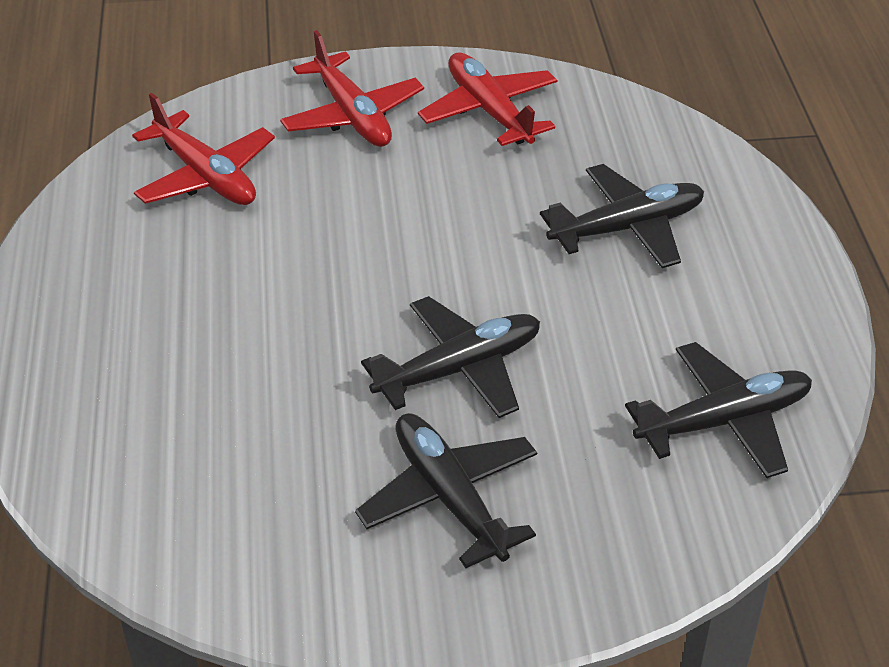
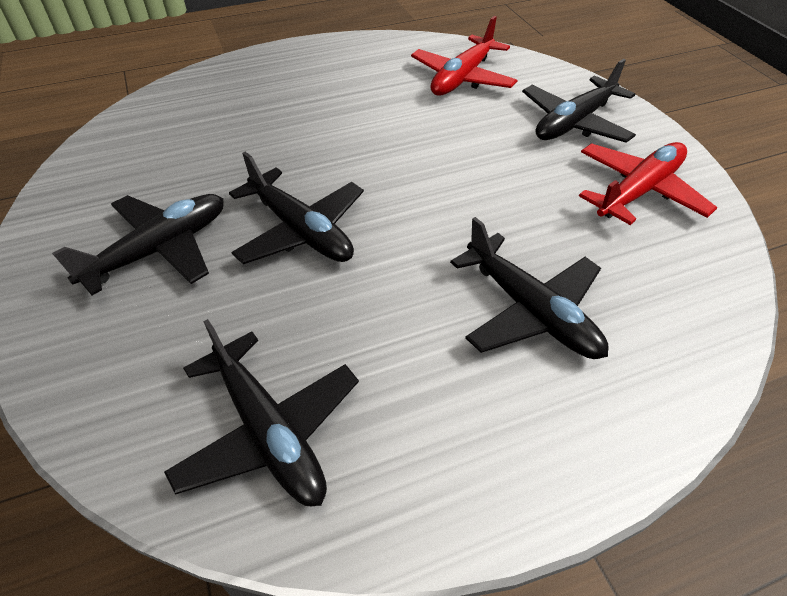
camera: 75 degrees right, 5 degrees up
(352, 115) = (574, 123): red plane -> black plane

